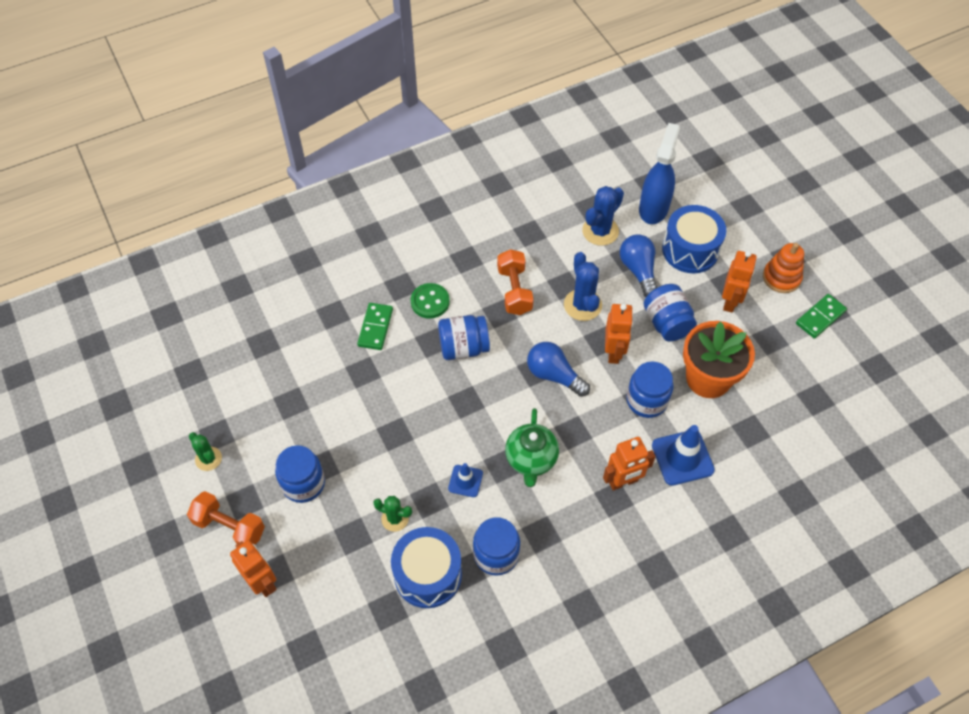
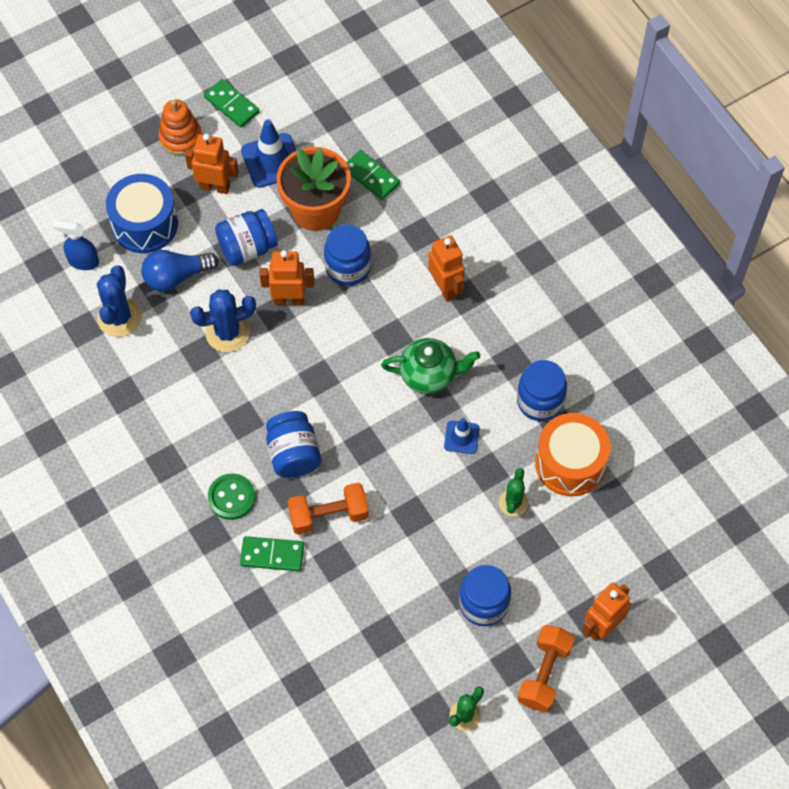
camera: 95 degrees left, 5 degrees up
(428, 574) = (570, 463): blue drum -> orange drum
(514, 290) = (210, 405): orange dumbbell -> orange dumbbell (328, 515)
(554, 375) = (323, 358): blue light bulb -> none
(600, 231) = (119, 317): blue cactus -> blue cactus turned 60 degrees clockwise
(653, 208) = (83, 261): blue spray bottle -> blue spray bottle, size x0.59
(682, 457) = (412, 235): blue traffic cone -> blue traffic cone (272, 160)
(747, 427) = (371, 176): none -> green domino

